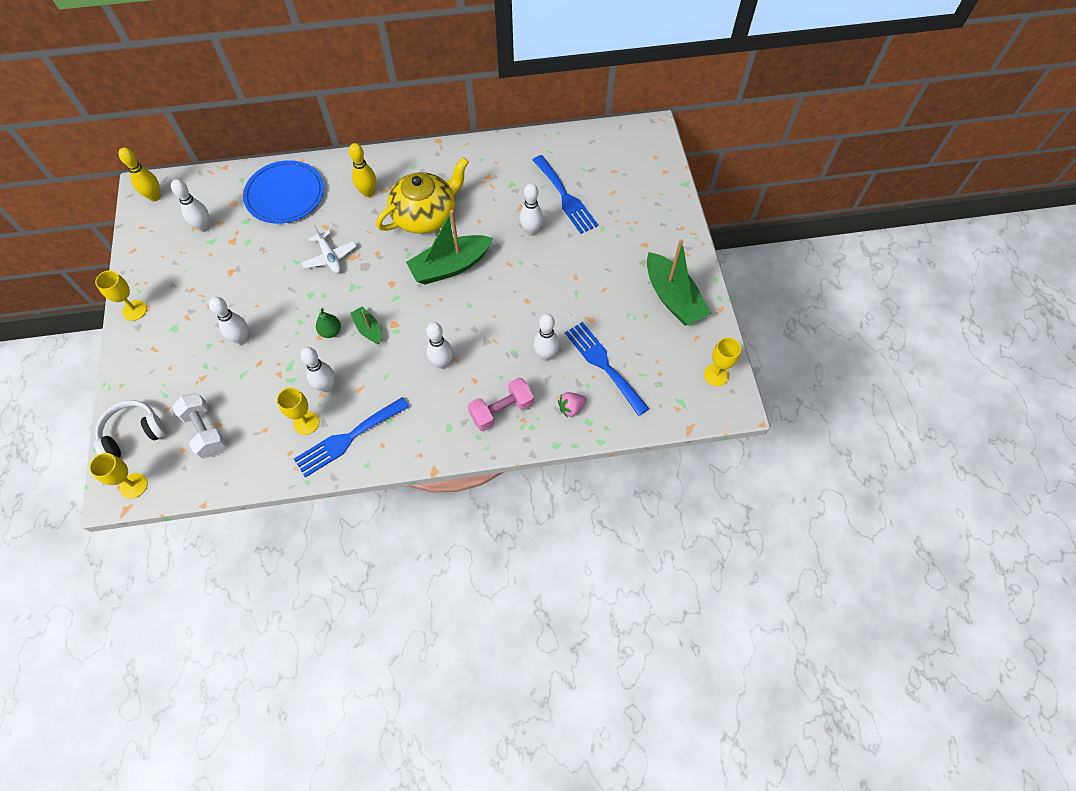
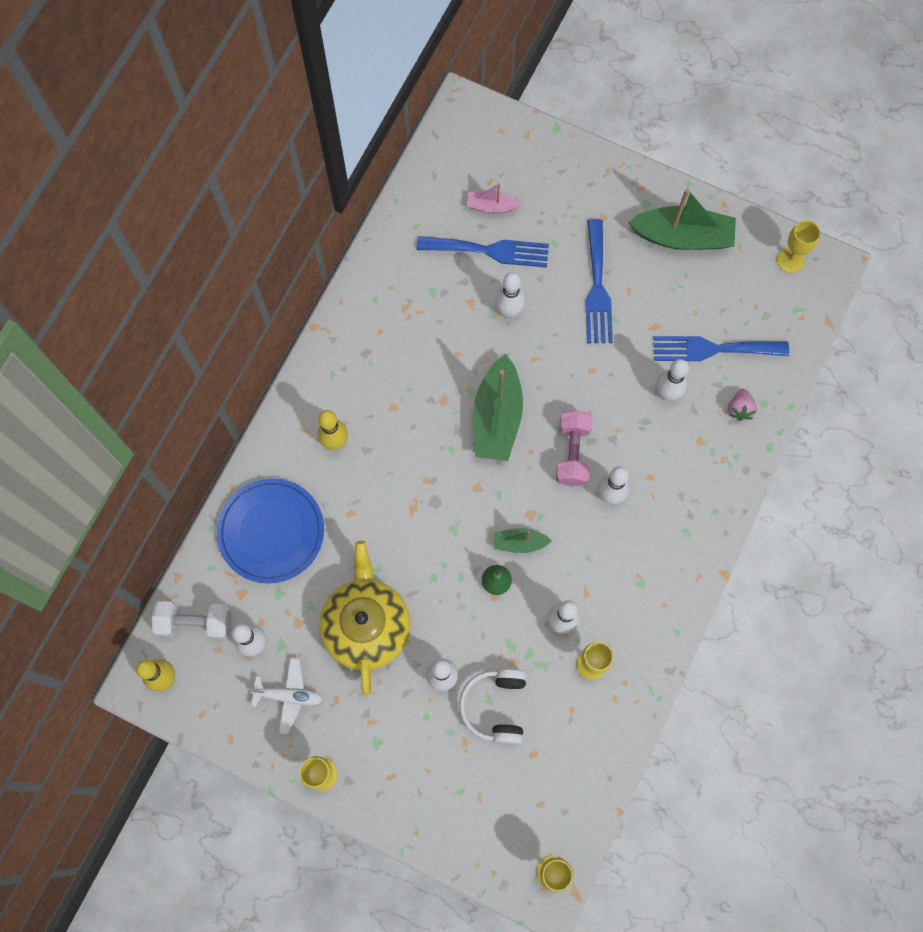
camera: 55 degrees left, 10 degrees up
(133, 434) = (489, 846): white headphones -> white headphones (496, 707)
(205, 431) = (534, 770): white dumbbell -> white dumbbell (195, 623)
(330, 257) = (396, 531): white plane -> white plane (288, 696)
(348, 438) = (636, 633): blue fork -> blue fork (597, 288)
(425, 215) = (410, 401): yellow teapot -> yellow teapot (366, 625)
(501, 410) = (701, 472): pink dumbbell -> pink dumbbell (572, 453)
(597, 181) = (491, 206): none -> pink boat

